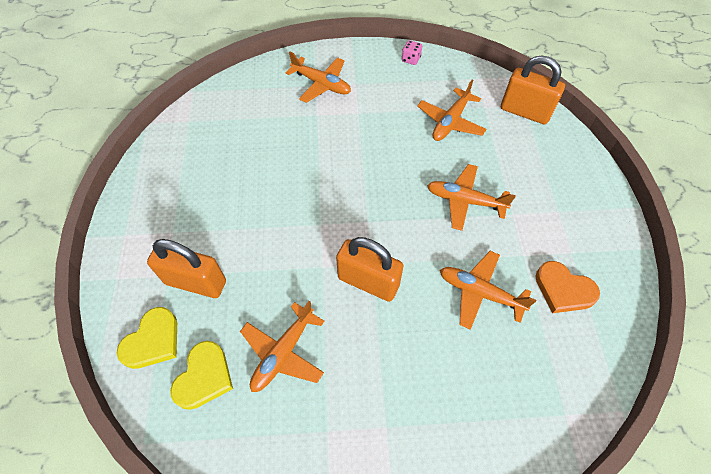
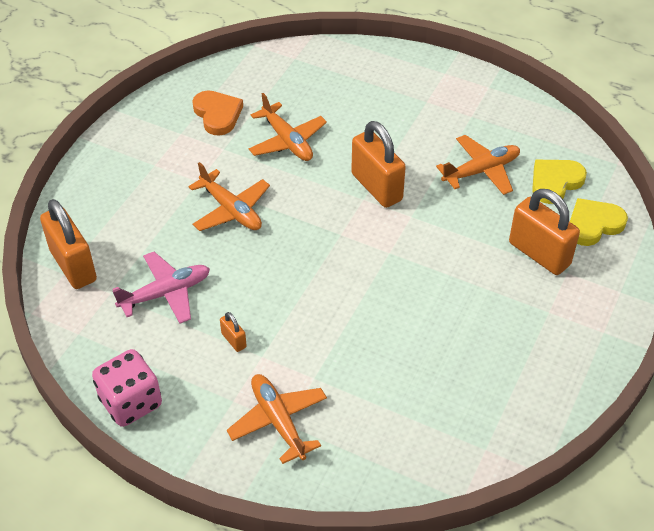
camera: 150 degrees left, 10 degrees down
(382, 114) = (234, 340): none -> orange padlock
(411, 59) = (131, 402): pink dice -> pink dice, size x1.99
(450, 122) = (166, 293): orange plane -> pink plane

